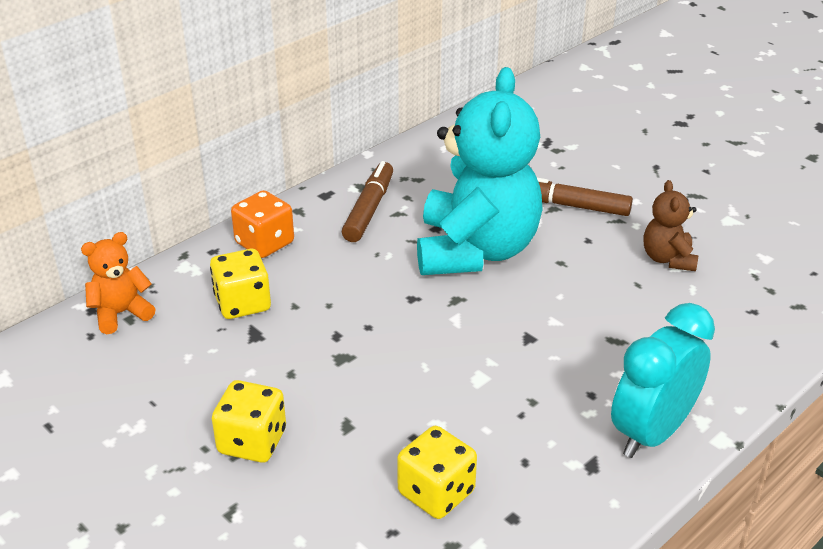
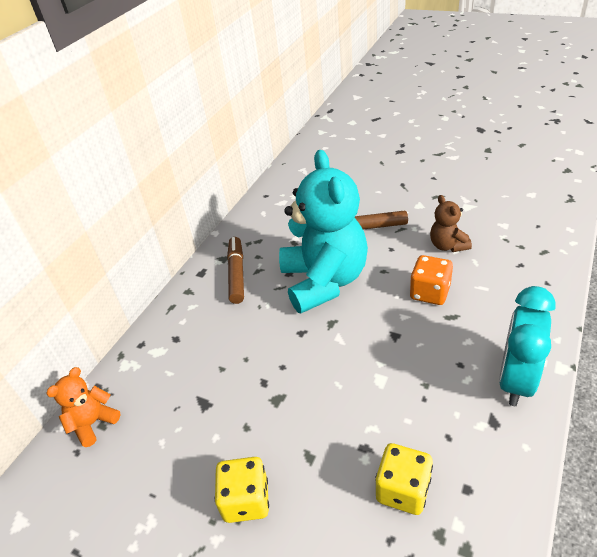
camera: 15 degrees left, 5 degrees up
(242, 303) = (183, 380): yellow dice -> none
(264, 243) = (176, 325): orange dice -> orange dice (430, 292)

